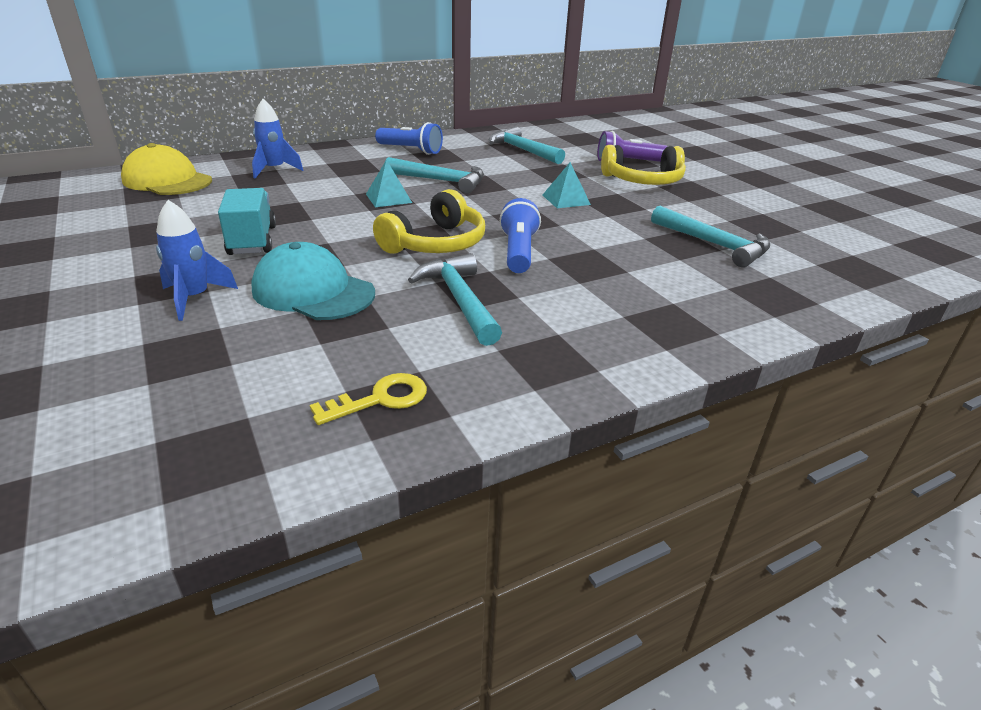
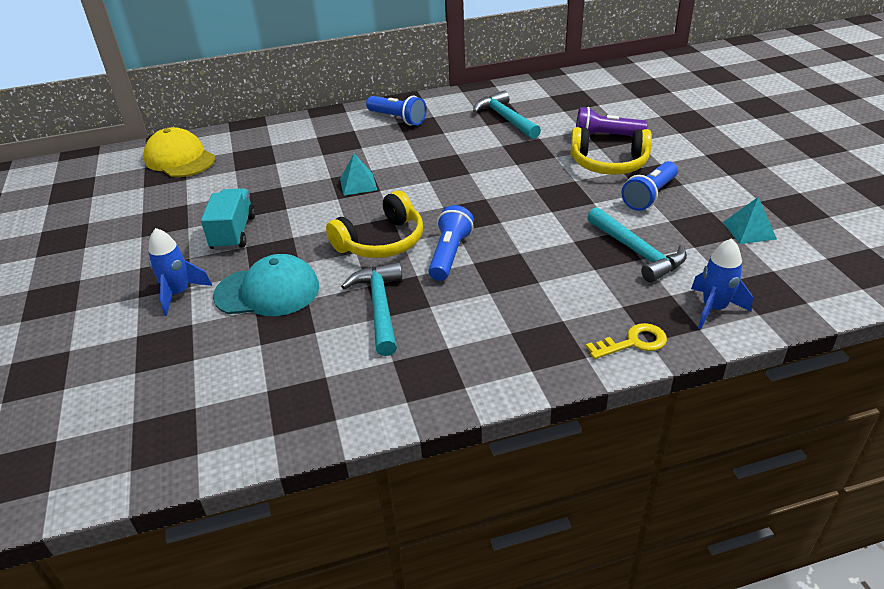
camera: 15 degrees right, 5 degrees up
(274, 170) = (269, 146): blue rocket -> blue rocket (714, 309)
(313, 291) = (267, 291): turquoise cap -> turquoise cap turned 135 degrees clockwise
(380, 399) = (289, 400): yellow key -> yellow key (633, 342)
(441, 181) = (412, 162): turquoise hammer -> none
(566, 199) = (520, 189): turquoise pyramid -> turquoise pyramid (749, 230)
(697, 203) = (649, 196): none -> blue flashlight

